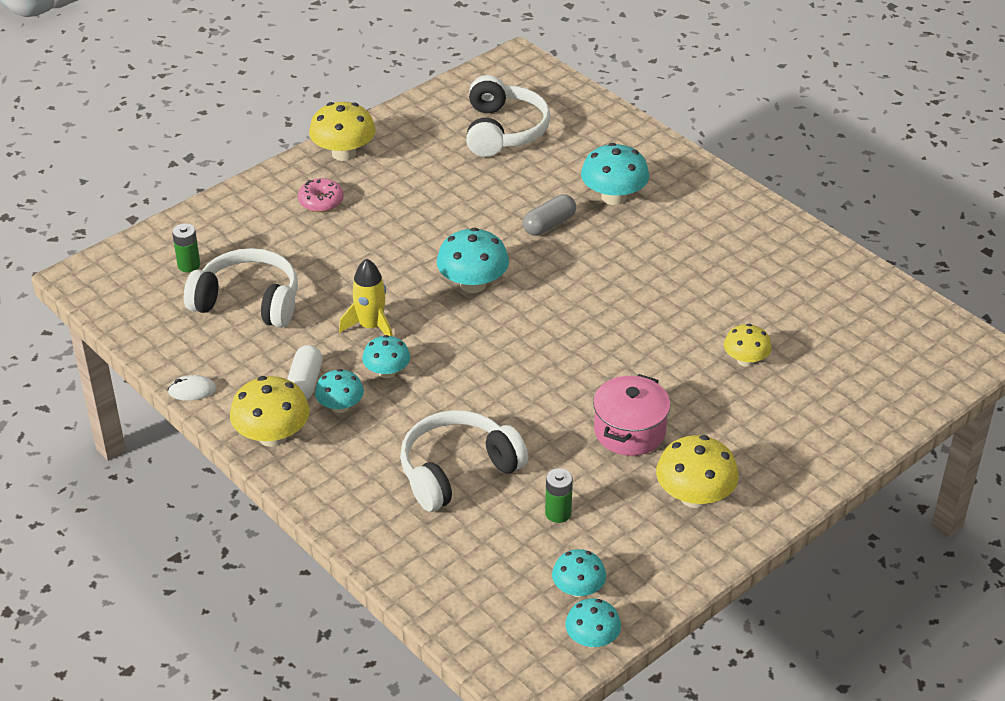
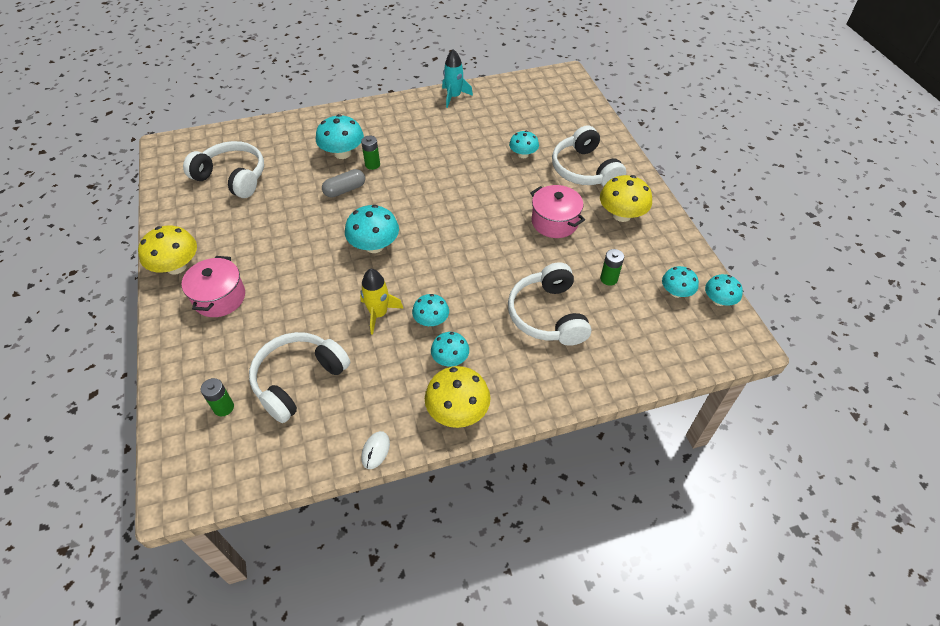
camera: 65 degrees left, 10 degrees up
(305, 383) = (413, 372): white capsule -> none
(321, 201) = (219, 298): pink donut -> pink pot
(549, 225) = (345, 190): grey capsule -> grey capsule turned 75 degrees clockwise
(612, 230) = (372, 164): none -> green battery
(745, 360) = (523, 154): yellow mushroom -> turquoise mushroom
(763, 433) = (585, 170): none -> white headphones
(816, 252) = (454, 96): none -> turquoise rocket

